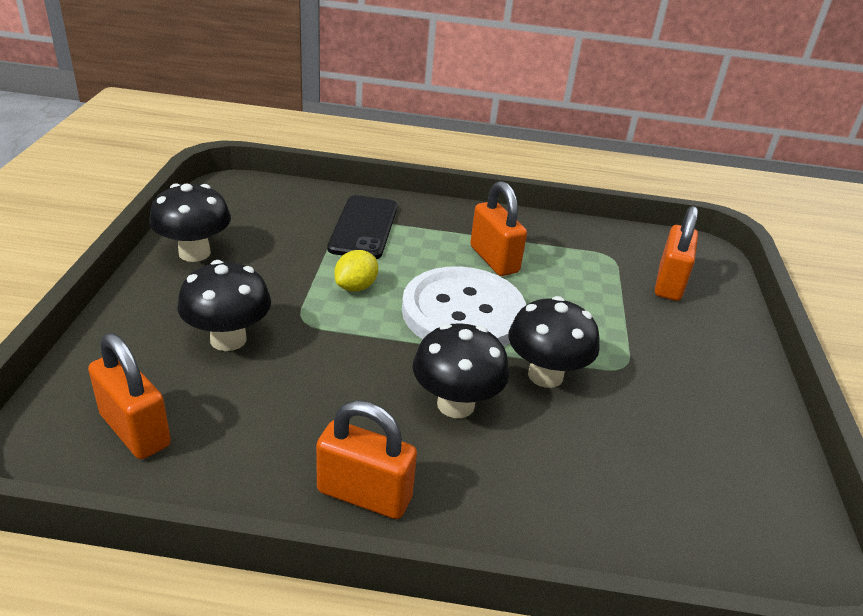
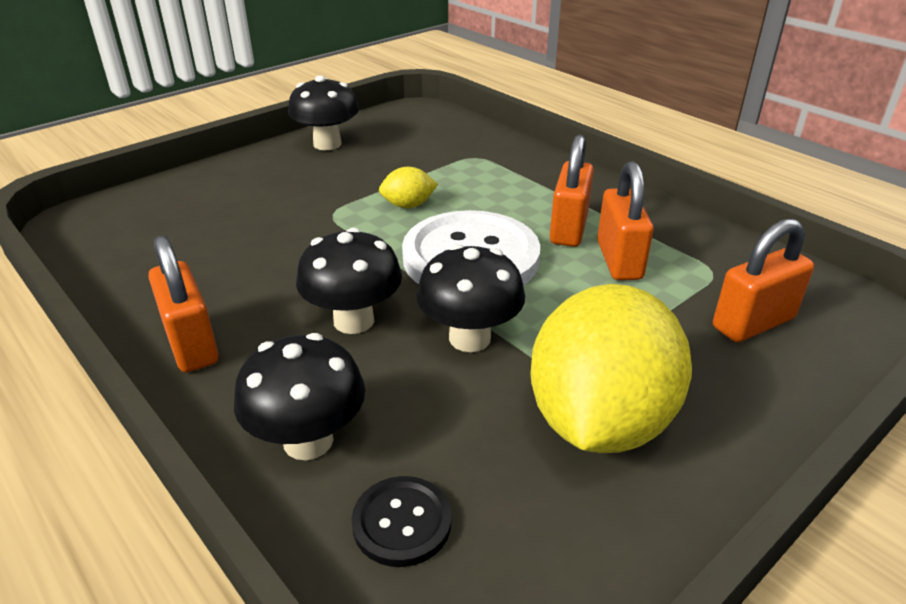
camera: 45 degrees right, 0 degrees up
(135, 430) = (131, 234): orange padlock -> orange padlock (619, 260)
(228, 339) = (264, 205): black mushroom -> black mushroom (308, 441)
(364, 227) = (482, 166): black phone -> none
(673, 519) = (402, 522): none -> black button
(679, 390) = (599, 421): none -> yellow lemon

